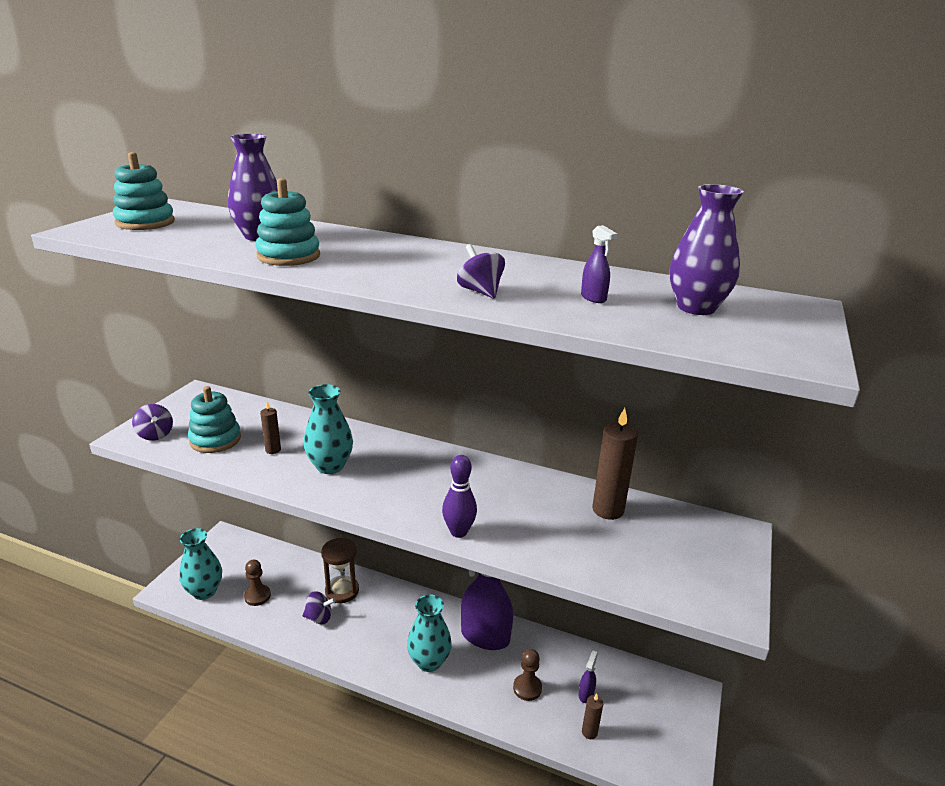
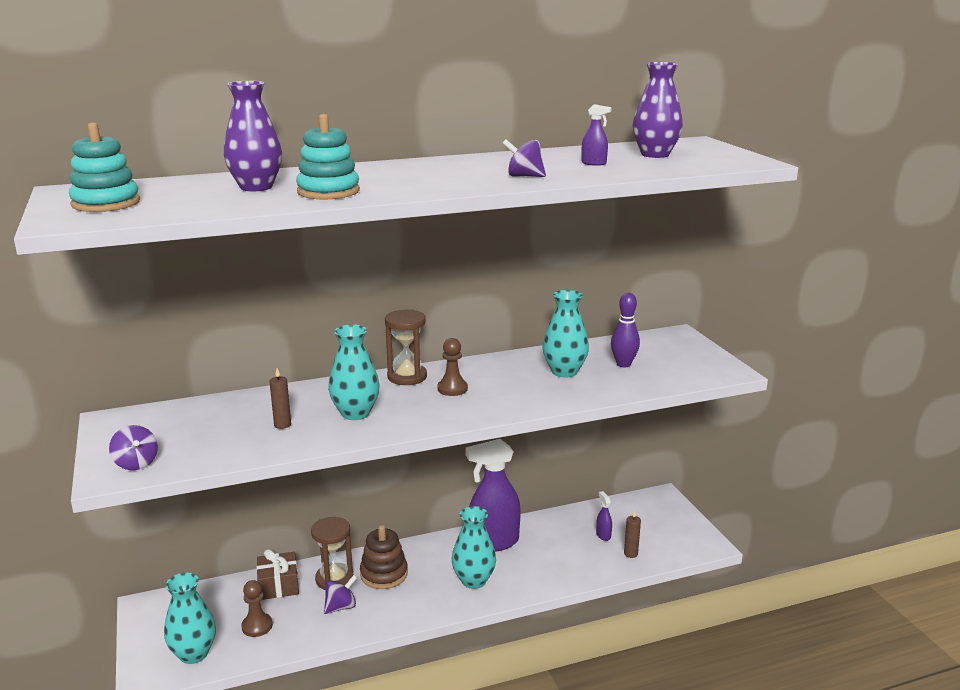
camera: 40 degrees left, 5 degrees down
(155, 435) = (136, 463): purple spinning top -> purple spinning top turned 45 degrees clockwise
(215, 439) = (210, 441): turquoise stacking toy -> none
(305, 572) = (278, 585): none -> brown gift
(376, 610) = (384, 574): none -> brown stacking toy
(417, 451) = (407, 377): none -> brown hourglass
(458, 532) = (523, 406): purple bowling pin -> purple bowling pin (623, 364)
(527, 688) = (562, 554): brown pawn -> brown pawn (452, 389)
(551, 515) = (564, 371): none -> turquoise vase
(608, 510) = (593, 355): brown candle -> none

